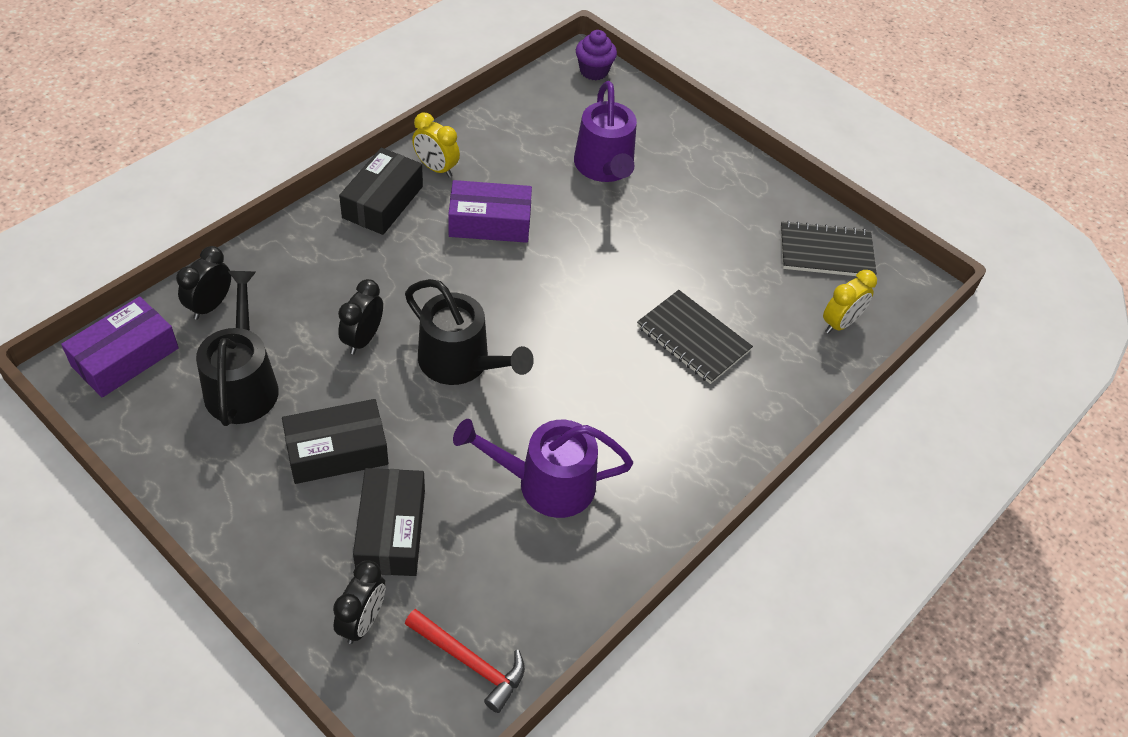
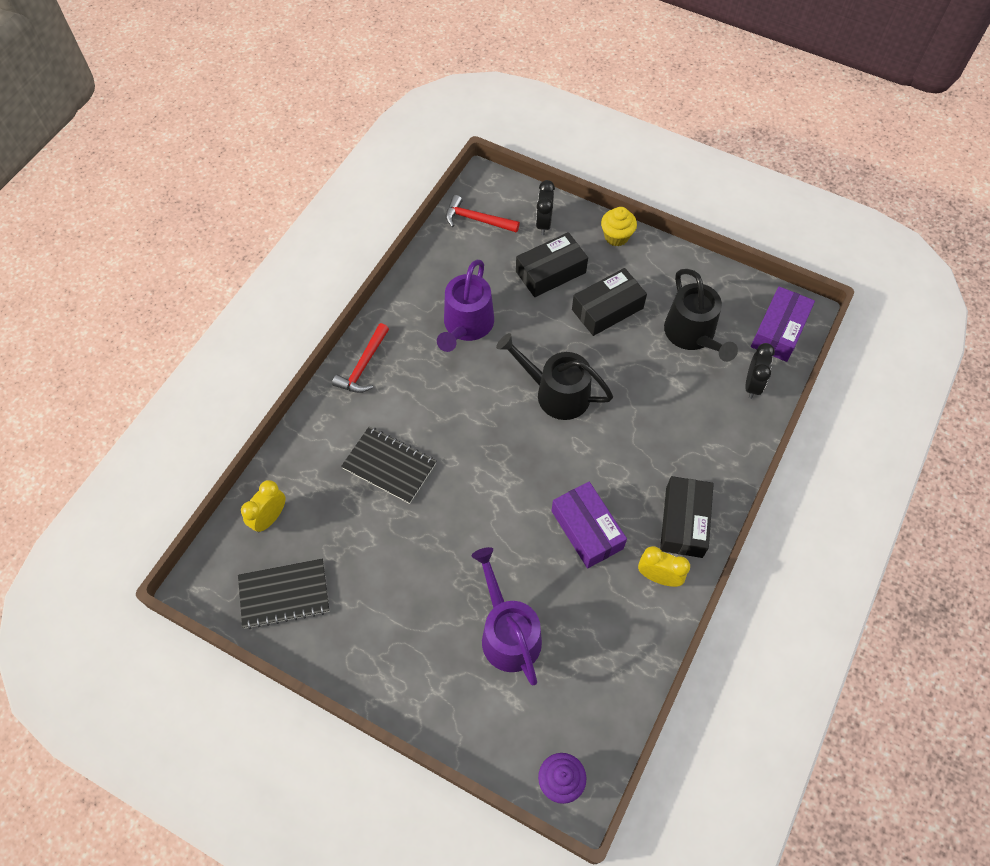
camera: 170 degrees right, 10 degrees up
(258, 562) = (616, 237): none -> yellow cupcake
(363, 339) = (633, 391): black clock -> none
(391, 531) = (550, 272): black box -> black box turned 75 degrees clockwise
(490, 222) = (587, 529): purple box -> purple box turned 75 degrees clockwise
(546, 483) = (466, 325): purple watering can -> purple watering can turned 120 degrees clockwise
(705, 466) = (363, 366): none -> red hammer

